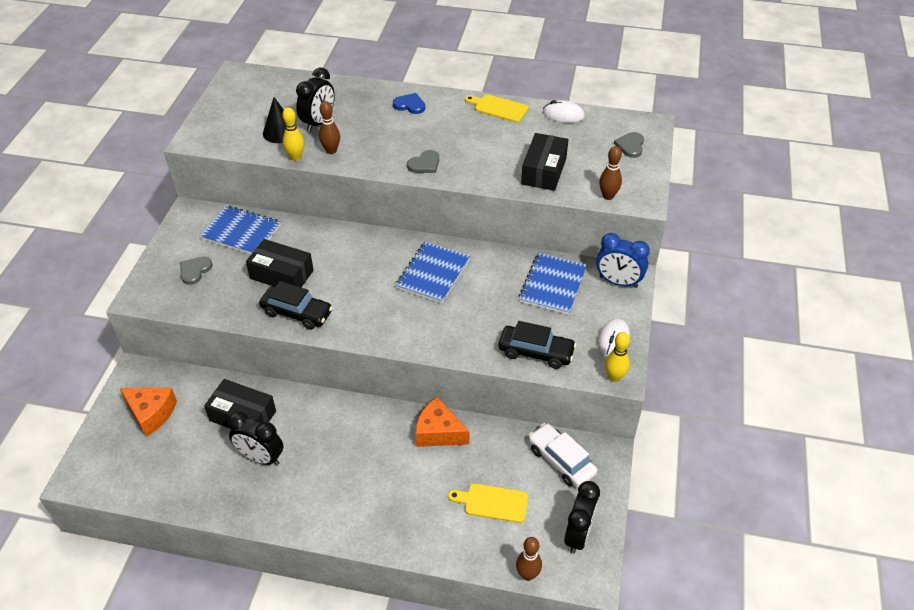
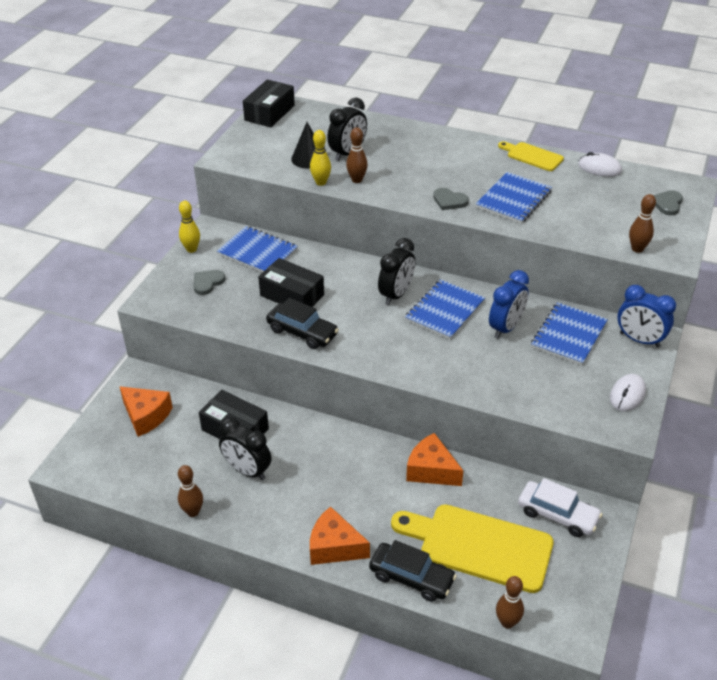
camera: 10 degrees right, 5 degrees down
(212, 508) = (193, 512): none -> brown bowling pin
(356, 523) = (334, 547): none -> orange cheese
(410, 105) = (441, 146): blue heart -> none
(424, 164) = (449, 201): grey heart -> grey heart turned 60 degrees clockwise
(486, 156) = (513, 199): none -> blue notebook
(492, 502) = (479, 546): yellow cutting board -> yellow cutting board, size x1.92
(493, 284) = (506, 328): none -> blue clock
(536, 352) = (542, 397): black car -> black car (411, 577)
(544, 171) = (572, 218): black box -> black box (269, 113)
(561, 460) = (557, 515): white car -> white car turned 150 degrees clockwise
(578, 534) = (567, 590): black clock -> black clock (396, 294)
(614, 377) = (624, 431): yellow bowling pin -> yellow bowling pin (191, 249)

